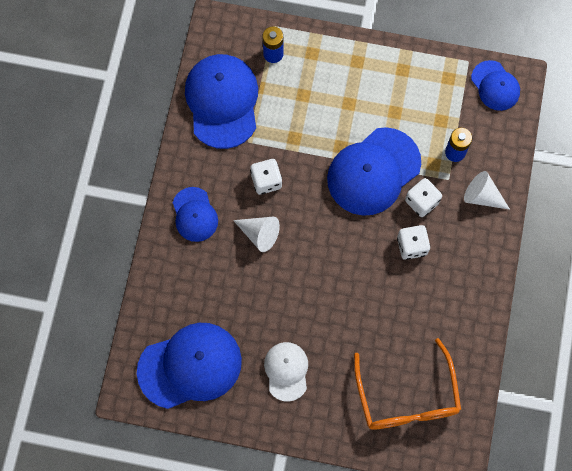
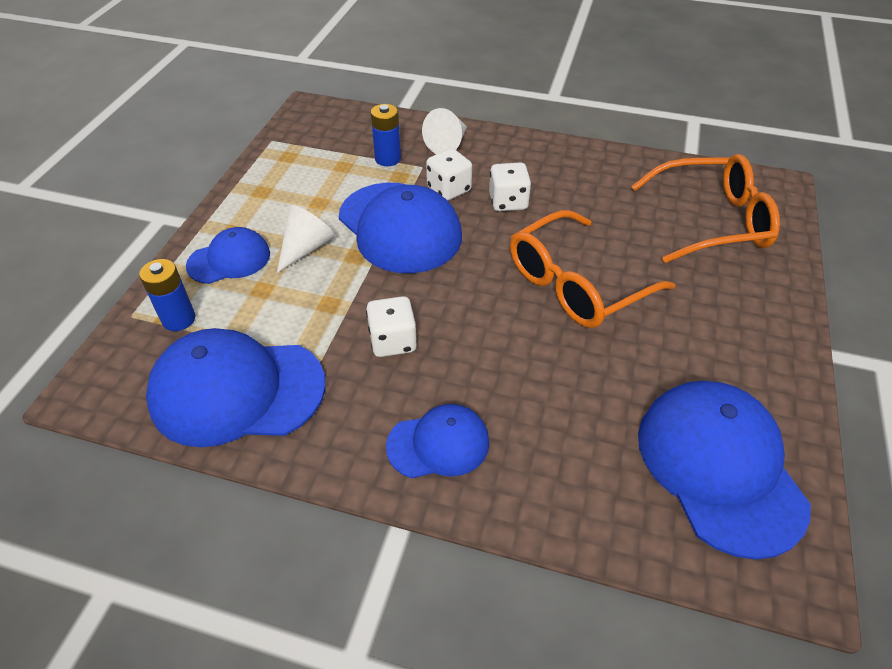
camera: 85 degrees left, 25 degrees down
(259, 234) = (481, 355): white cone -> white cone (306, 248)
(286, 371) = (701, 337): white cap -> none
(327, 293) = (576, 284): none -> orange glasses
(495, 86) = (311, 124): blue cap -> blue cap (229, 259)

